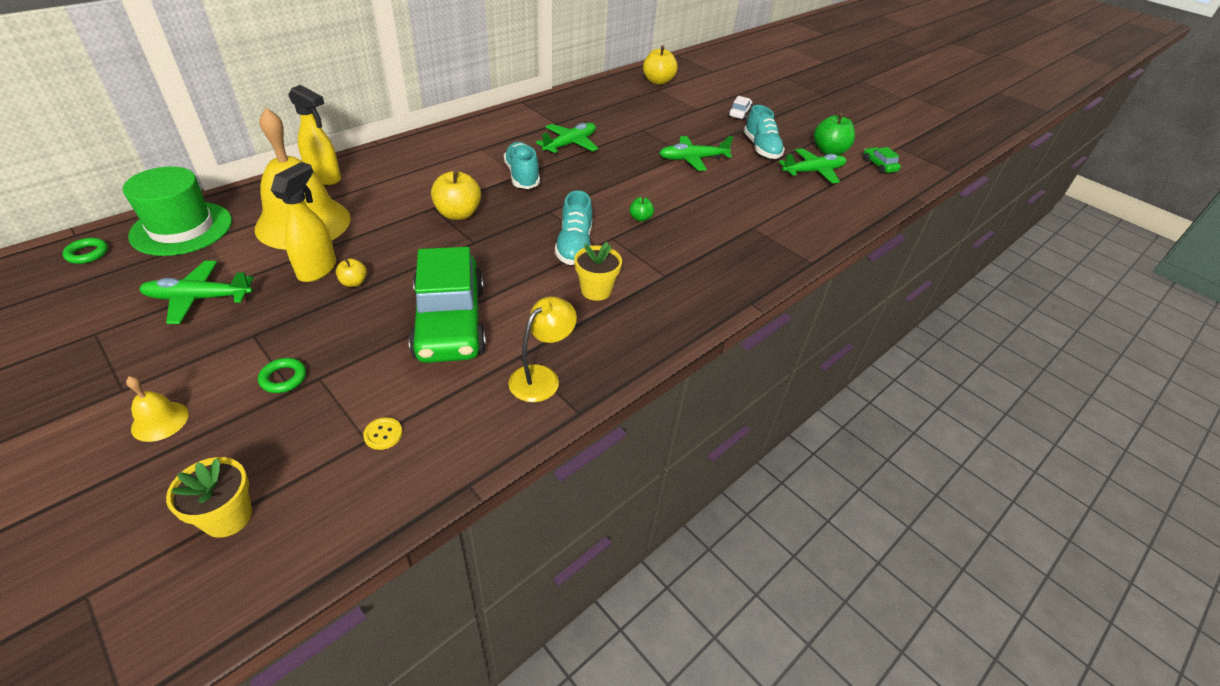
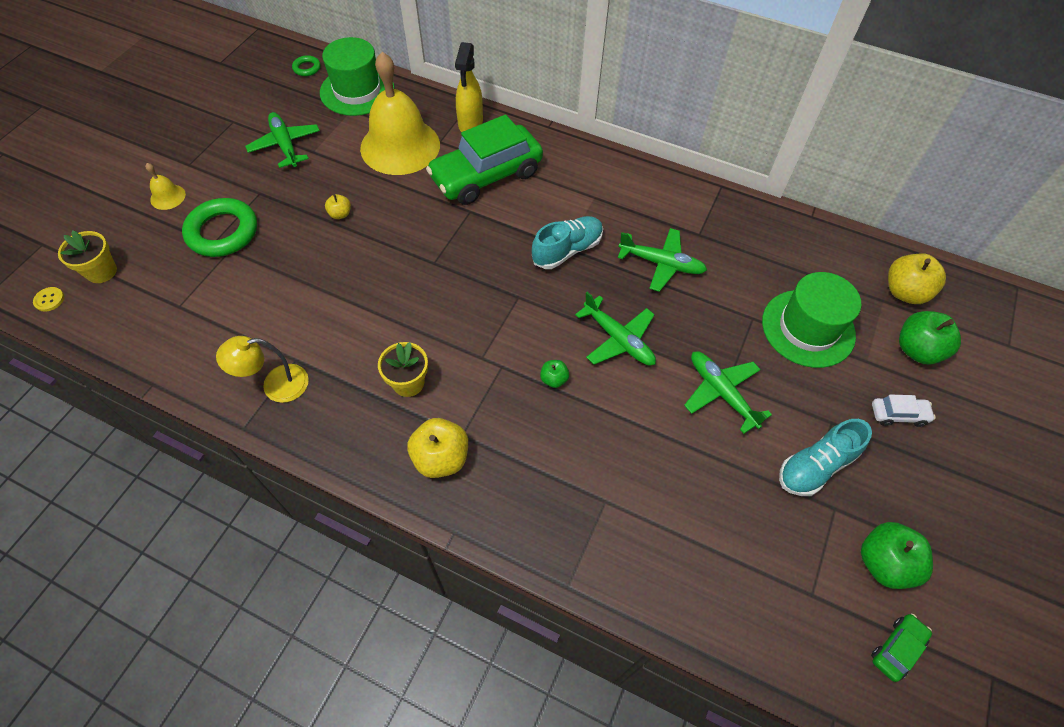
camera: 70 degrees right, 15 degrees up
(283, 378) = (223, 232): green ring -> green ring, size x2.15
(317, 269) = (346, 185): yellow spray bottle -> none
(383, 434) = (186, 313): yellow button -> yellow button (49, 300)
(450, 322) = (318, 296): green car -> green car (486, 176)
(458, 214) = (471, 232): yellow apple -> yellow apple (441, 458)
(541, 377) = (275, 385): yellow lamp -> yellow lamp turned 150 degrees clockwise
(574, 246) = (470, 340): turquoise shoe -> none
(663, 116) = (808, 328): none -> green hat
(700, 93) = (917, 350): none -> green apple
(813, 172) = (801, 549): green plane -> green plane (618, 339)

